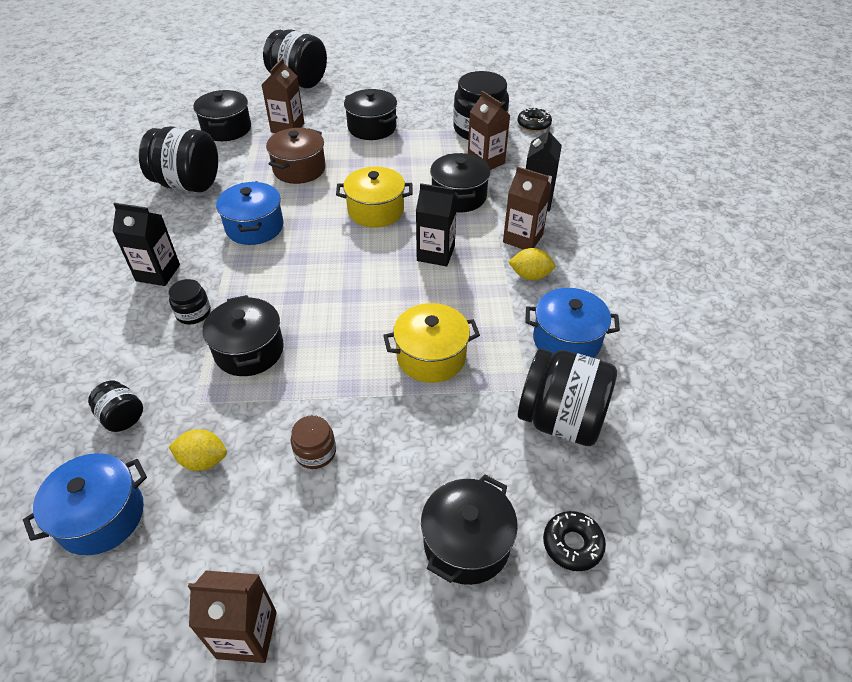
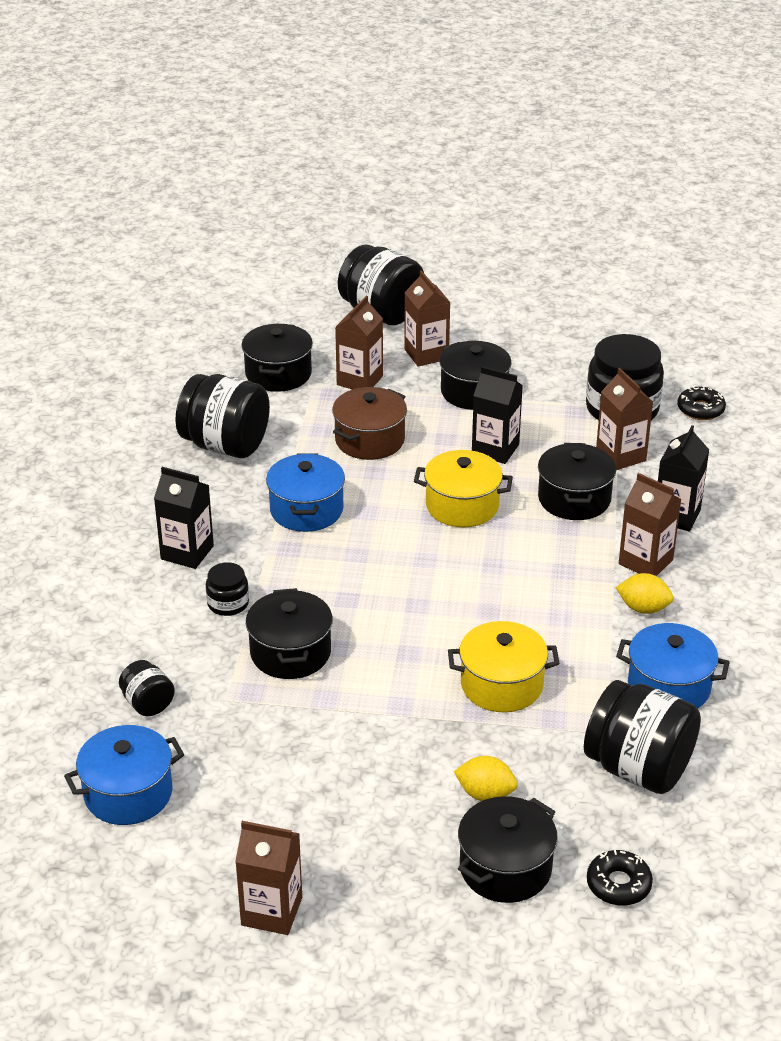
camera: 10 degrees right, 10 degrees down
(203, 460) = (234, 756): yellow lemon -> yellow lemon (485, 794)
(315, 452) = (356, 764): brown jar -> none
(334, 105) = (426, 354): none -> brown carton
(435, 253) = (529, 568): black carton -> black carton (495, 449)

